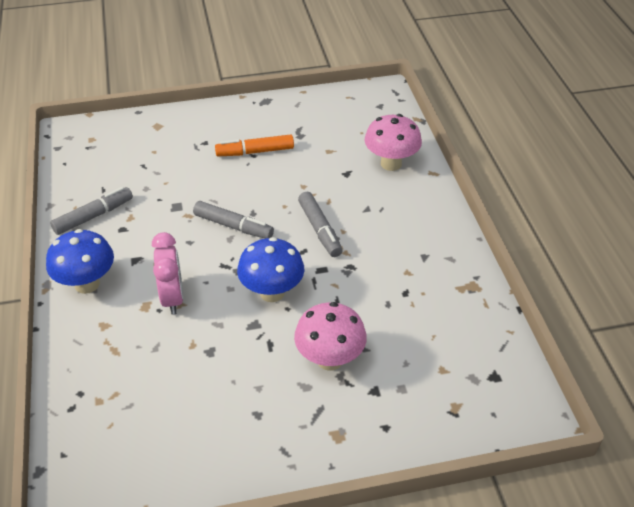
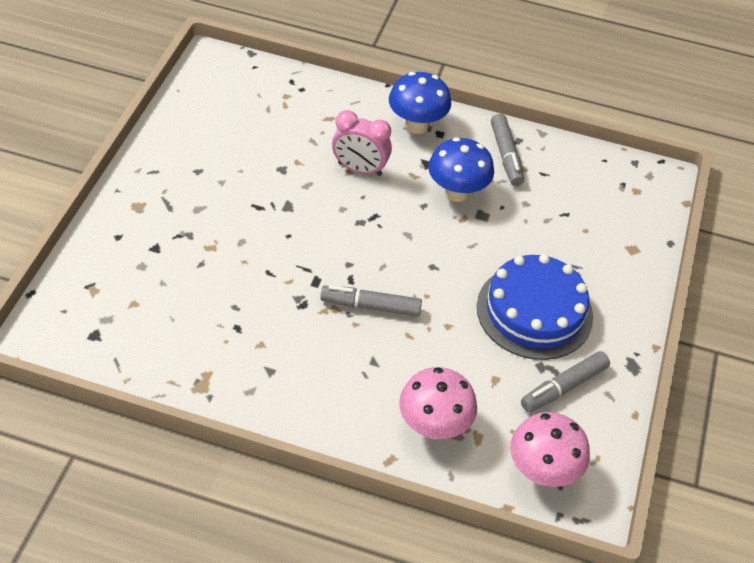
camera: 115 degrees right, 5 degrees up
(233, 226) = (423, 244): grey marker -> grey marker (563, 387)
(255, 152) = (534, 311): orange marker -> blue cake
(272, 292) = (315, 233): blue mushroom -> blue mushroom (457, 193)
(330, 359) = (210, 236): pink mushroom -> pink mushroom (542, 472)

